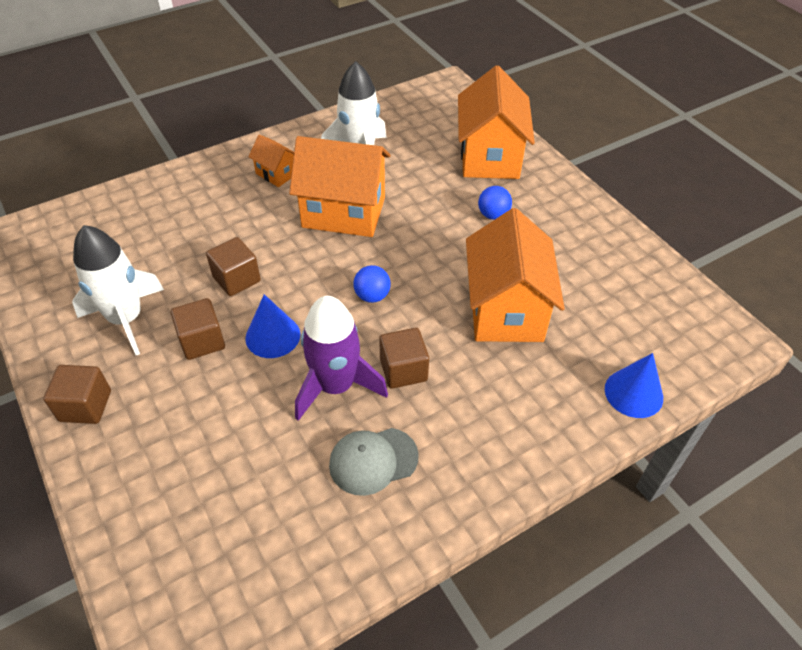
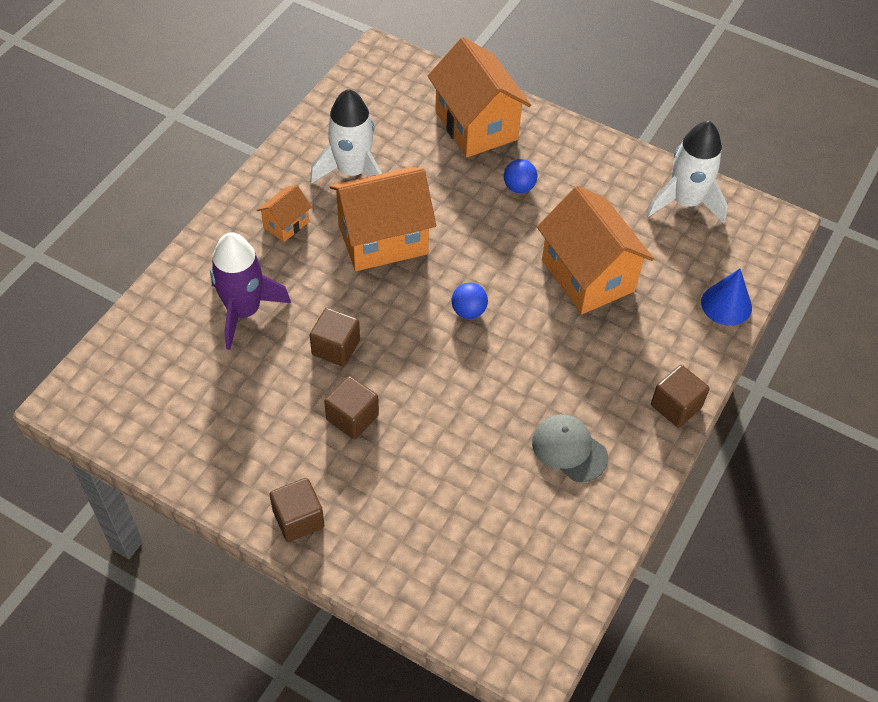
camera: 30 degrees left, 5 degrees up
(126, 319) = (265, 429): white rocket -> white rocket (685, 202)
(272, 336) = (410, 385): blue cone -> none
(276, 174) = (286, 224): orange house -> orange house turned 60 degrees counterclockwise
(336, 386) = (496, 404): purple rocket -> purple rocket (244, 311)
(373, 461) = (569, 449): grey cap -> grey cap turned 90 degrees clockwise
(403, 370) = (541, 365): brown cube -> brown cube (676, 406)

